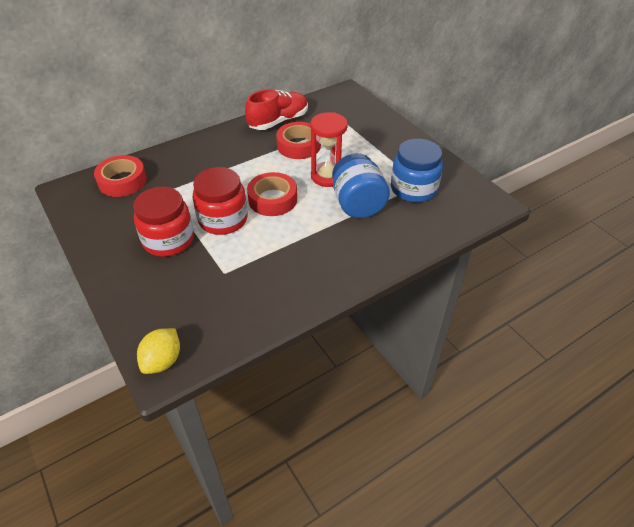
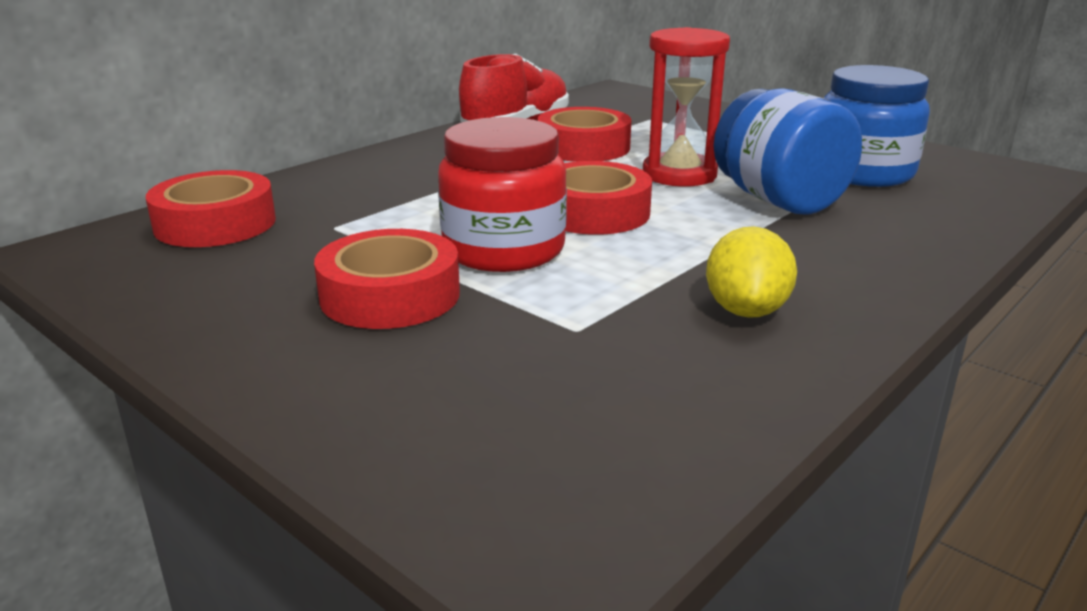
camera: 15 degrees left, 20 degrees down
(162, 361) = (538, 533): yellow lemon -> yellow lemon (746, 310)
(168, 240) = (390, 295): red jar -> red tape

